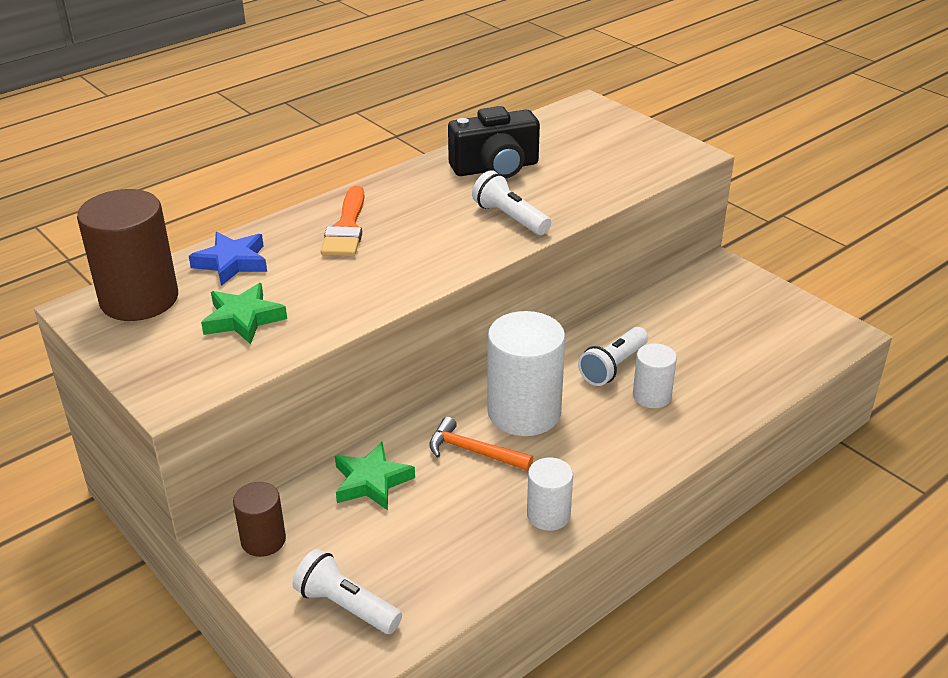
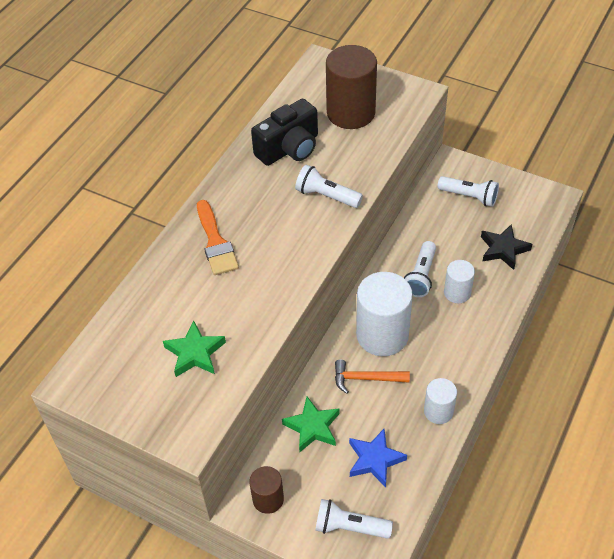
camera: 20 degrees left, 15 degrees up
(139, 299) = (107, 361): brown cylinder -> brown cylinder (351, 113)
(232, 262) = (152, 303): blue star -> blue star (374, 460)
(726, 304) = (469, 197): none -> white flashlight
(742, 368) = (503, 249): none -> black star

